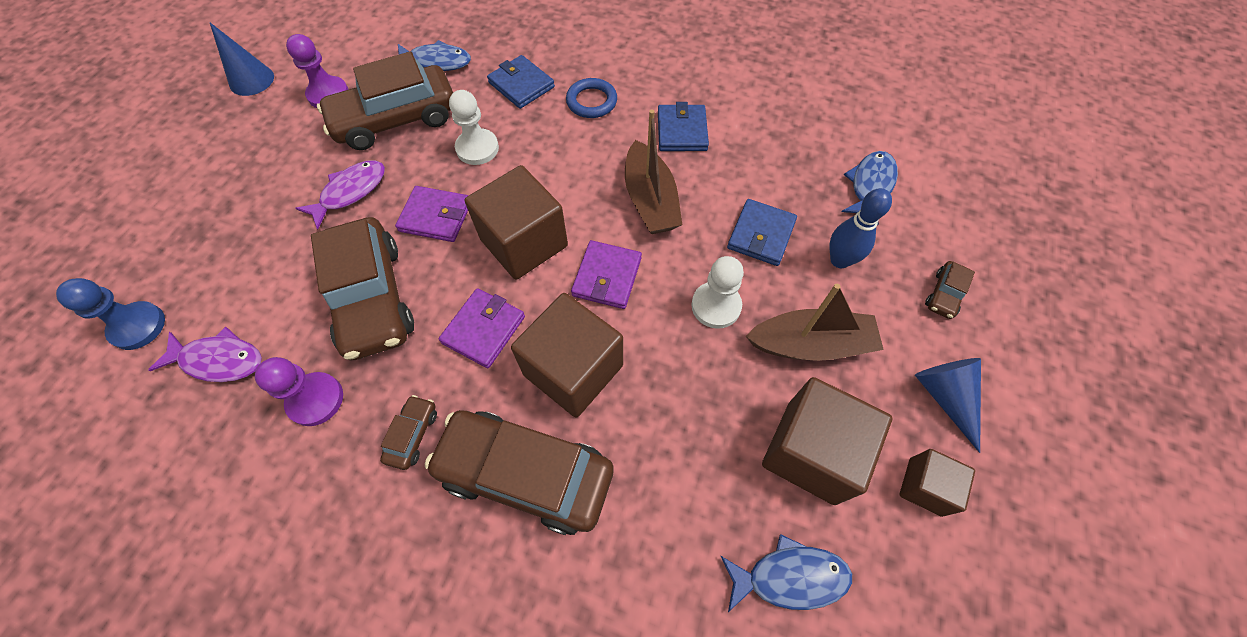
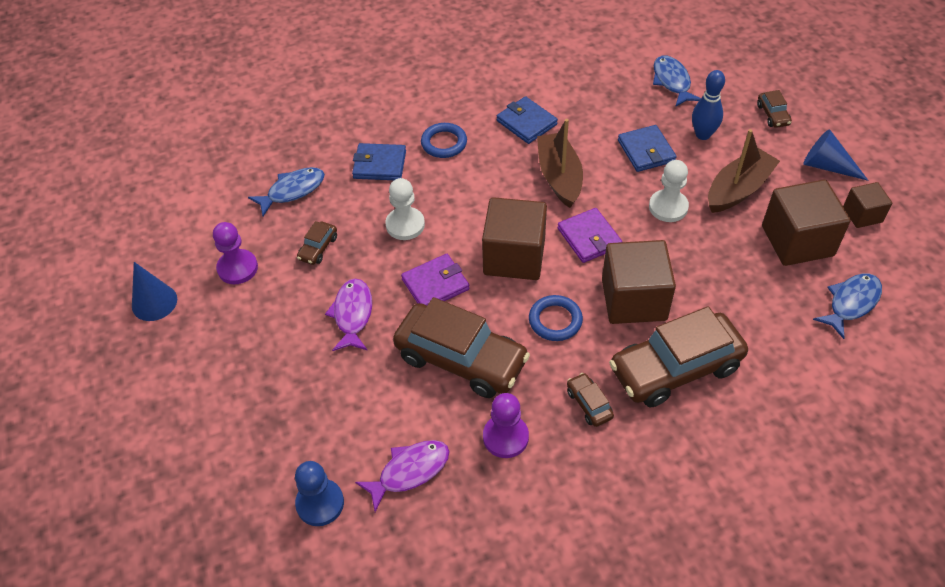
camera: 40 degrees left, 10 degrees down
(396, 120) = (318, 248): brown car -> brown car, size x0.42
(484, 329) = (555, 320): purple wallet -> blue ring
(650, 200) = (559, 177): brown boat -> brown boat turned 135 degrees counterclockwise

